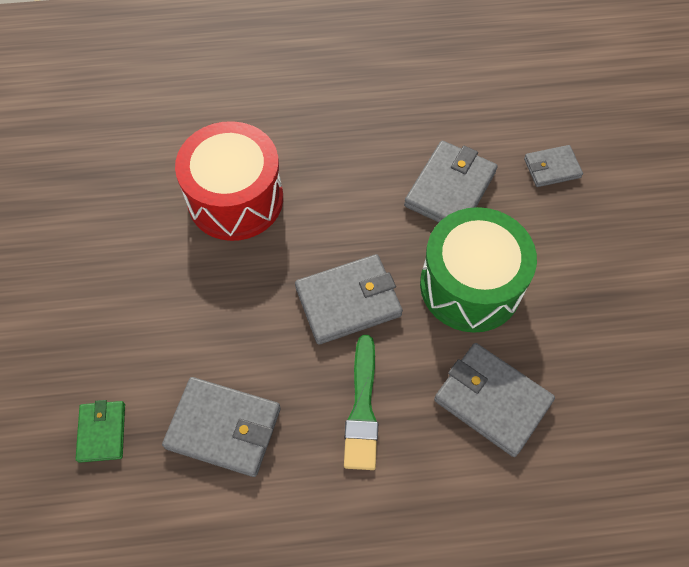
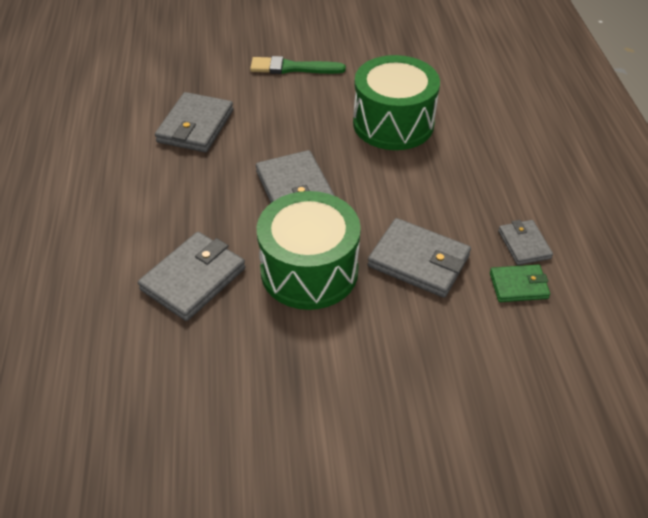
camera: 90 degrees right, 15 degrees down
(102, 432) = (202, 74): green wallet -> green wallet (518, 285)
(235, 199) = (393, 123): red drum -> green drum
(362, 408) = (199, 197): green brush -> green brush (292, 68)
(552, 168) = (457, 350): grey wallet -> grey wallet (524, 244)

